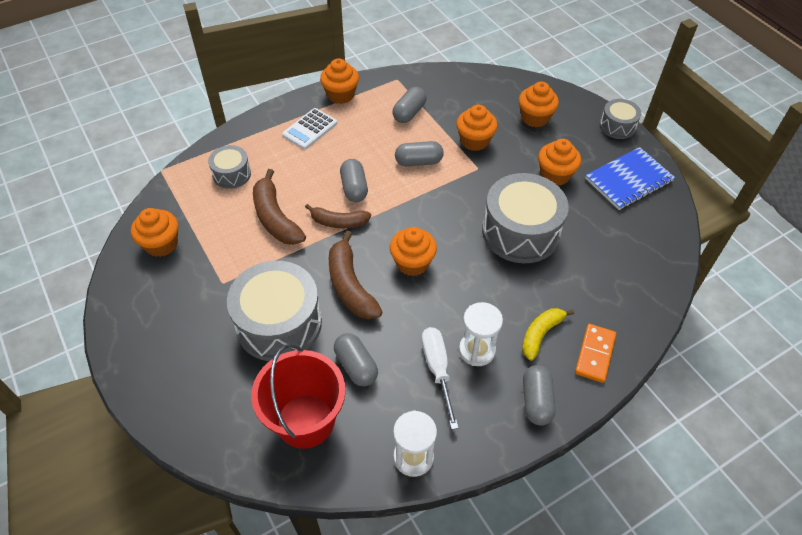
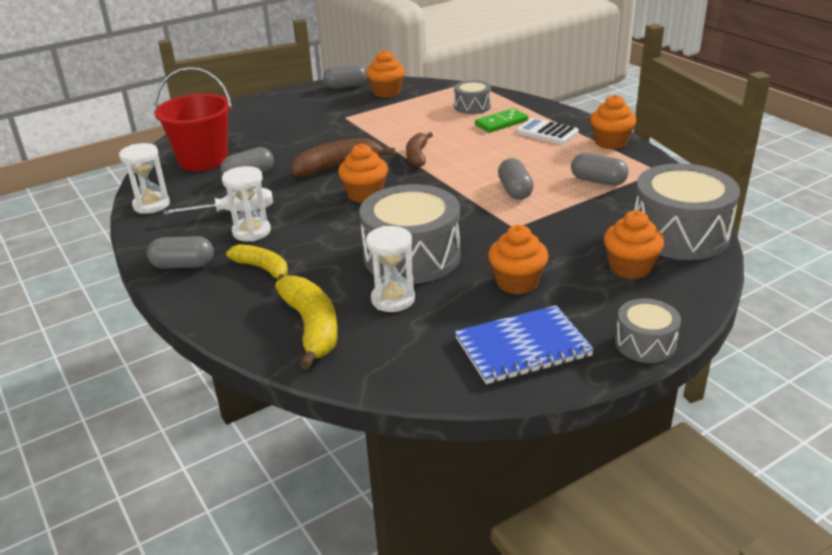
camera: 90 degrees right, 20 degrees down
(275, 218) = (420, 129): brown banana -> none
(279, 157) = (501, 123): none -> green domino
(279, 323) = (300, 141): grey drum -> grey drum (679, 234)
(354, 188) = (465, 159): grey capsule -> grey capsule (345, 86)
(474, 141) = (563, 223): orange cupcake -> none
(580, 245) = (393, 299): none -> white hourglass
(595, 354) = (229, 304): orange domino -> none
(620, 294) = (312, 327): none -> yellow banana
(628, 180) = (522, 347): blue notebook -> blue notebook turned 75 degrees counterclockwise

